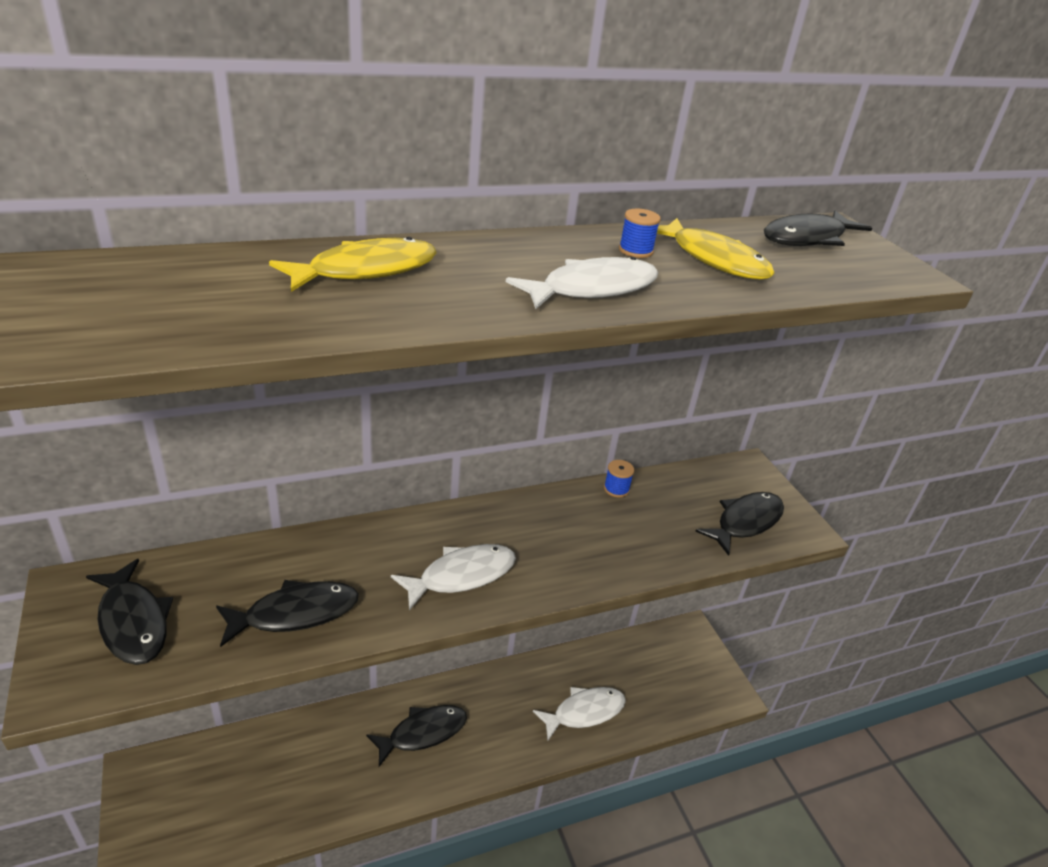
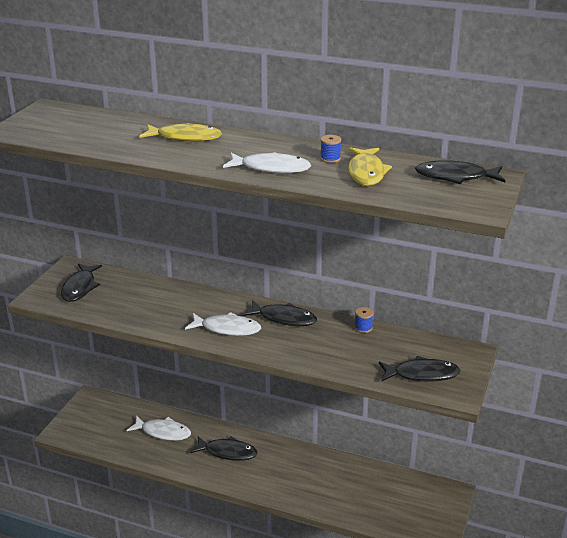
camera: 45 degrees right, 5 degrees down
(295, 613) = (140, 311): black fish -> black fish (284, 318)
(584, 712) = (327, 492): white fish -> white fish (163, 432)

